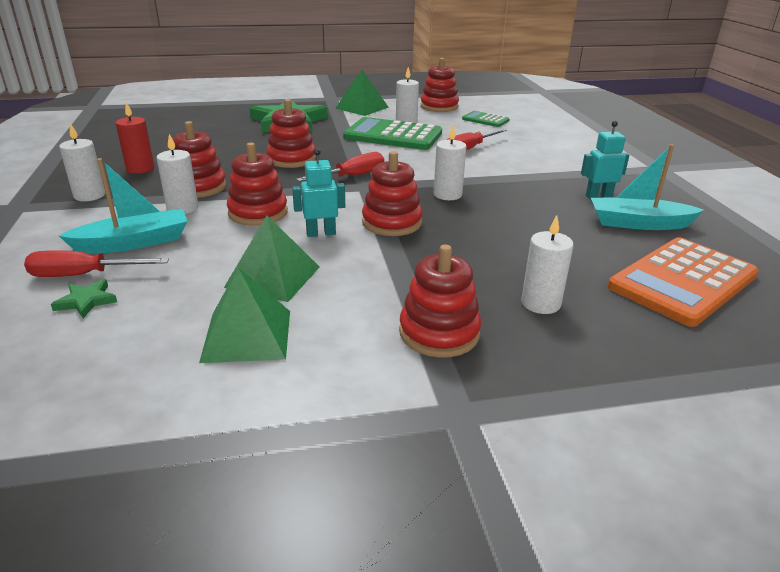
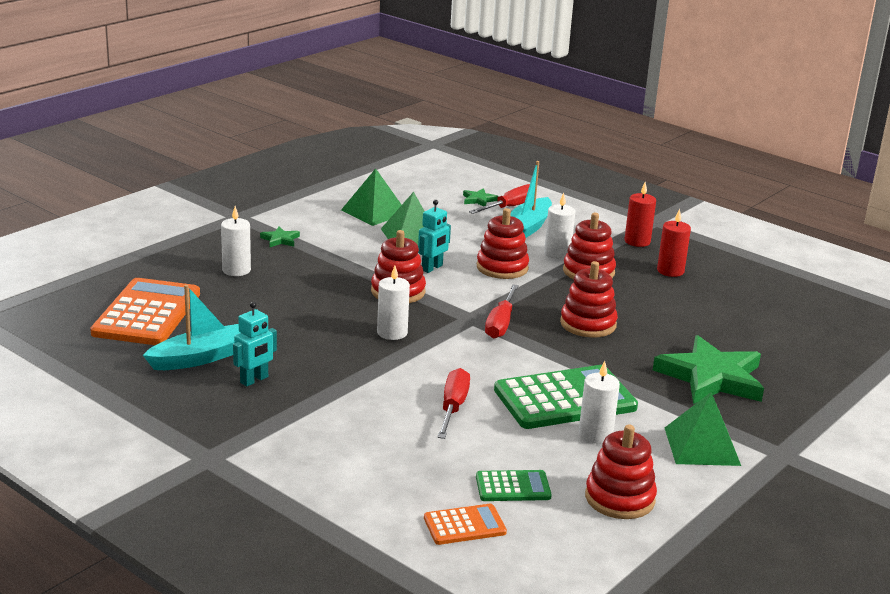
camera: 140 degrees right, 5 degrees down
(89, 195) = (637, 241): white candle -> red candle
(439, 333) = (280, 239): red stacking toy -> green star
(529, 117) = (464, 525): none -> orange calculator

